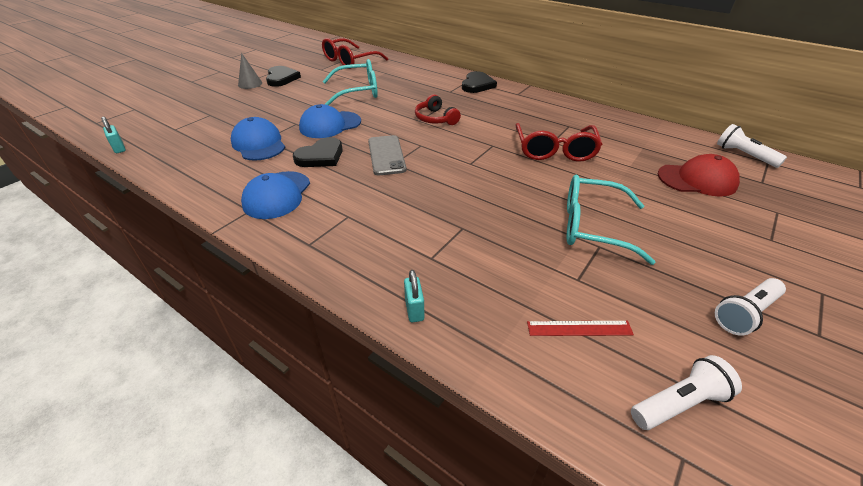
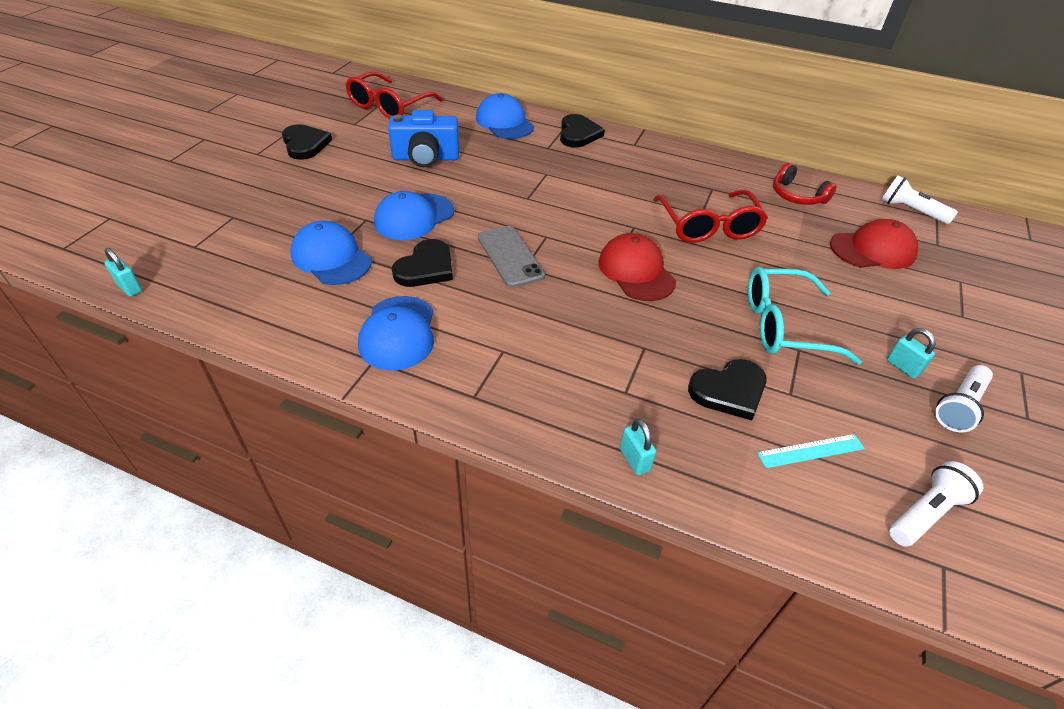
camera: 15 degrees left, 5 degrees up
(250, 84) = (263, 158): grey cone -> none
(358, 91) = (426, 158): turquoise glasses -> blue camera
(425, 74) = (504, 122): none -> blue cap
(435, 119) = (547, 193): red headphones -> red headphones (797, 195)
(480, 174) = (636, 271): none -> red cap
(522, 269) = (729, 391): none -> black heart
(579, 328) = (810, 451): red ruler -> turquoise ruler
(696, 273) = (902, 367): none -> turquoise padlock

